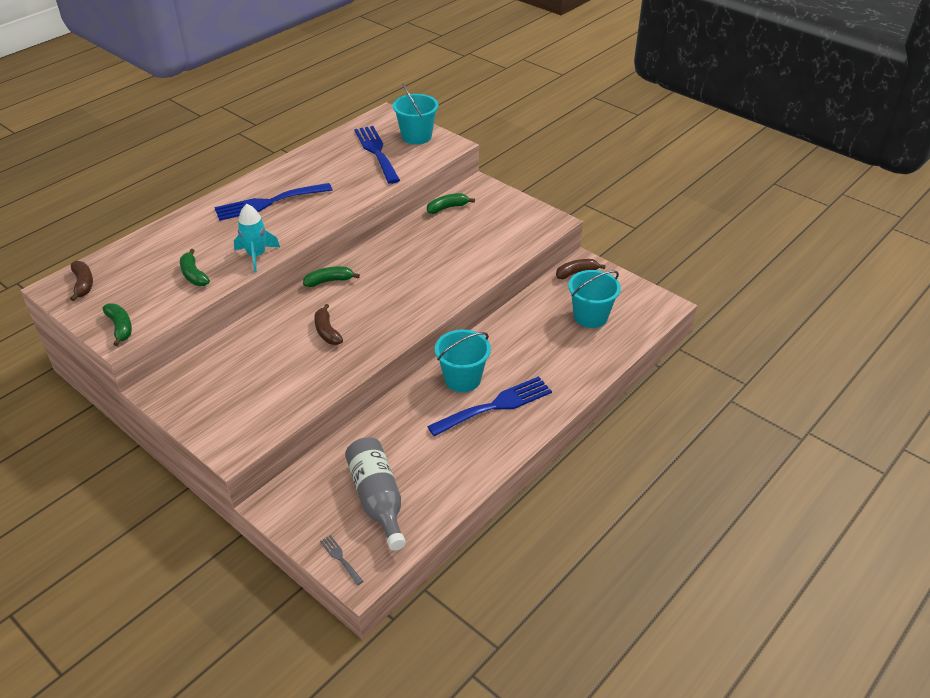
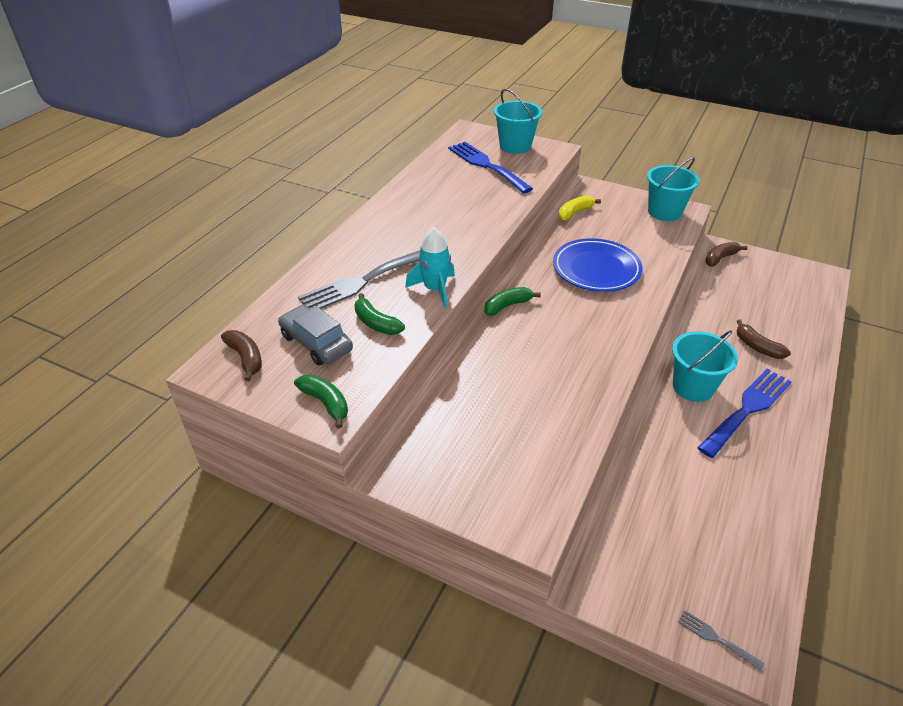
camera: 15 degrees left, 0 degrees up
(140, 282) = (316, 343): none -> grey car
(204, 240) = (362, 282): none -> grey fork
(268, 203) = (408, 231): blue fork -> none
(327, 331) = (543, 361): brown banana -> brown banana (757, 347)
(377, 499) = (704, 549): grey bottle -> none
(428, 262) = (596, 269): none -> blue plate
(447, 208) = (574, 212): green banana -> yellow banana
(590, 316) = (766, 298): turquoise bucket -> turquoise bucket (664, 212)

